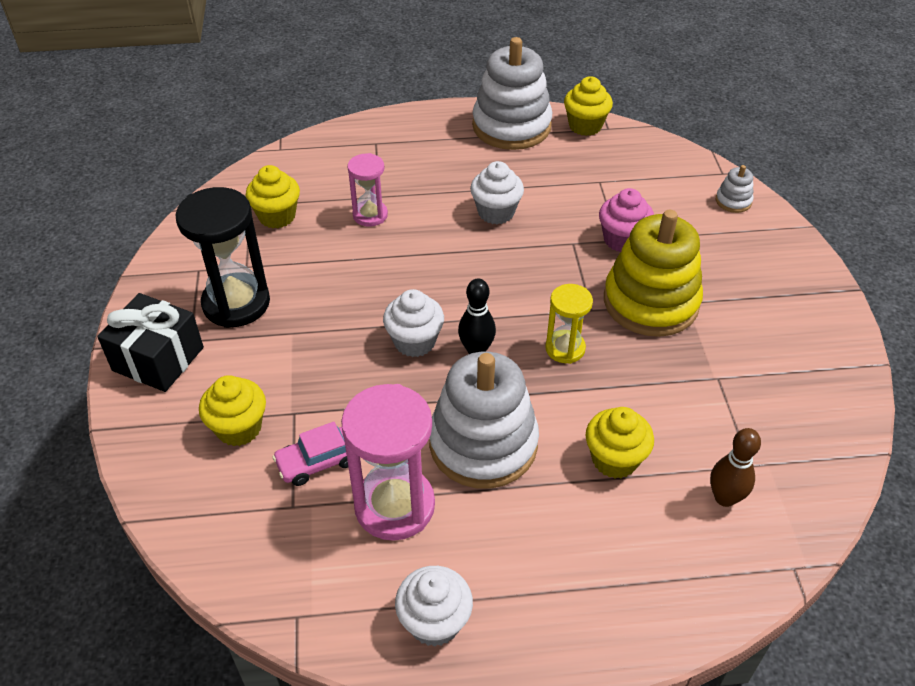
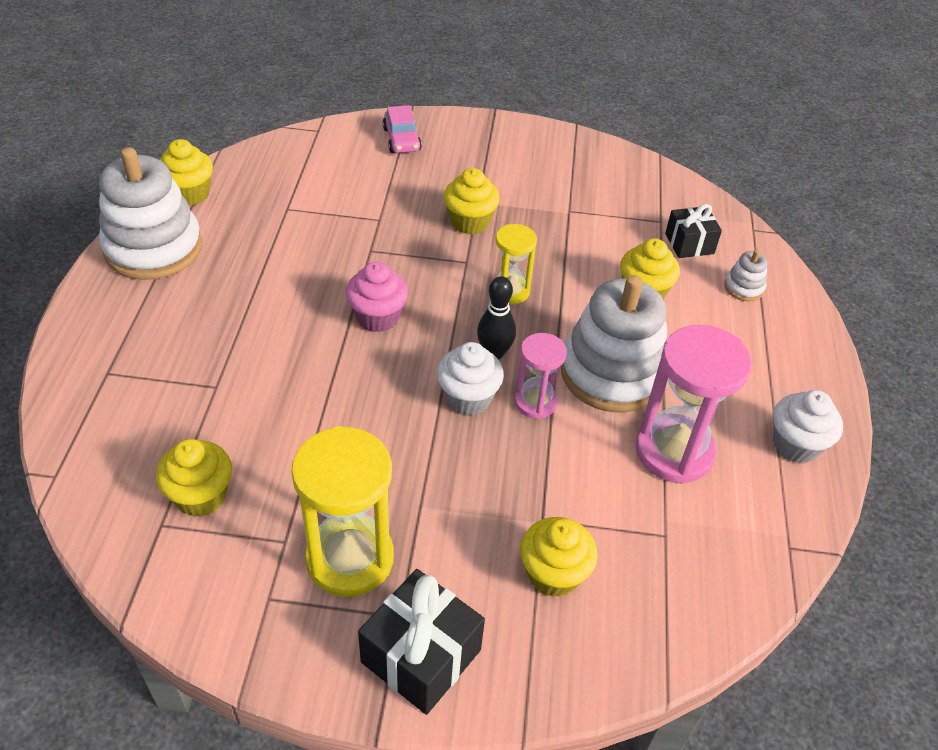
camera: 80 degrees left, 0 degrees up
(236, 303) = (350, 558): black hourglass -> yellow hourglass
(318, 461) = (612, 505): pink car -> pink car (402, 139)
(370, 215) = (247, 401): pink hourglass -> pink hourglass (535, 402)
(496, 212) = (296, 294): white cupcake -> none
(622, 240) = (380, 217): pink cupcake -> pink cupcake (377, 317)
(650, 302) = (470, 222): yellow stacking toy -> yellow cupcake
(724, 498) = (689, 243): brown bowling pin -> black gift
(733, 201) = (360, 136): white stacking toy -> white stacking toy (743, 288)

